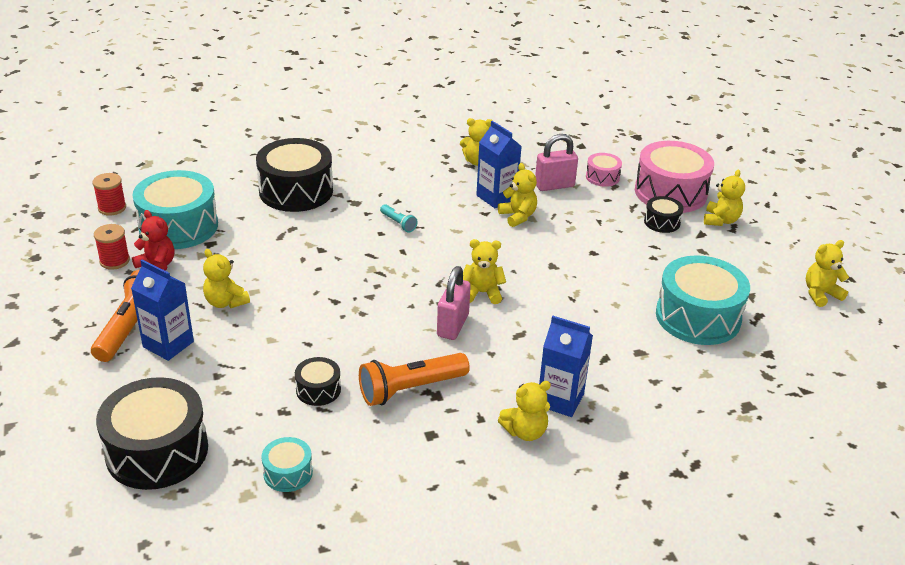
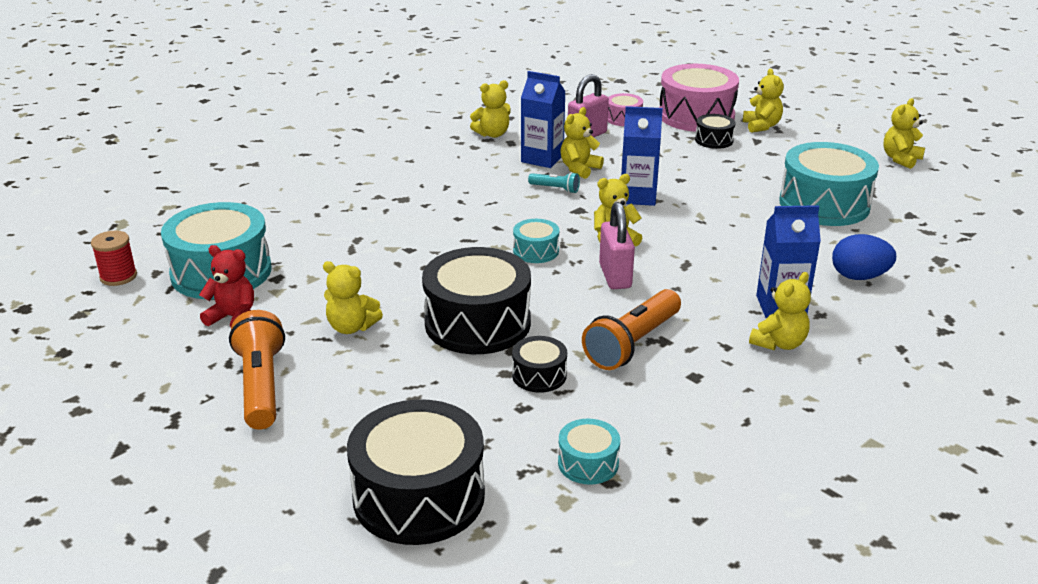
camera: 25 degrees left, 5 degrees down
(114, 261) = (174, 327): red spool -> none
(168, 344) = (324, 387): blue carton -> blue carton (638, 196)
(296, 191) = (327, 205): black drum -> black drum (477, 323)
(398, 223) = (467, 205): turquoise flashlight -> turquoise flashlight (555, 189)
(412, 282) = (536, 251): none -> turquoise drum
(518, 216) = (579, 169): yellow teddy bear -> yellow teddy bear turned 90 degrees counterclockwise
(656, 397) = (859, 277): none -> blue egg

